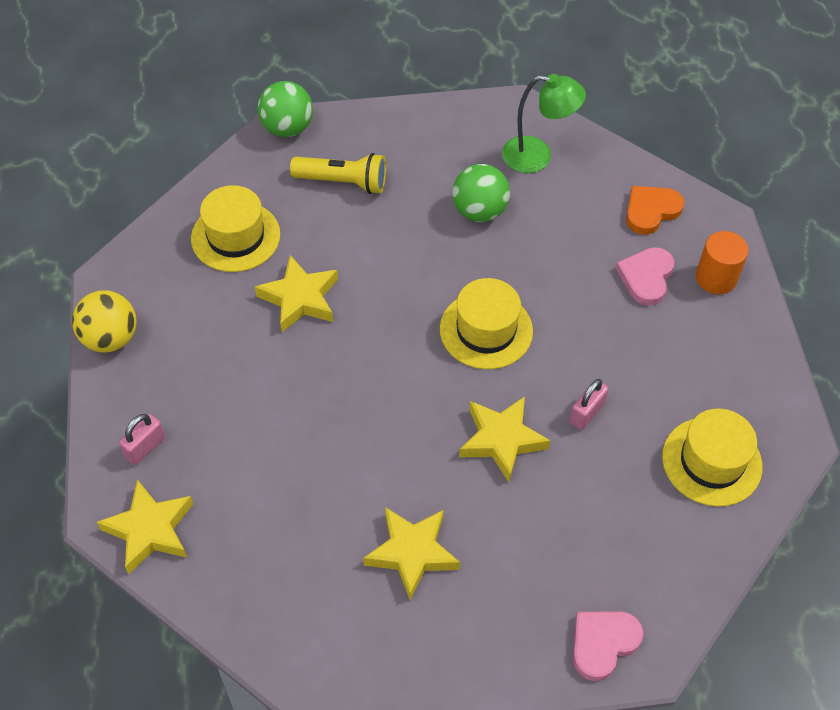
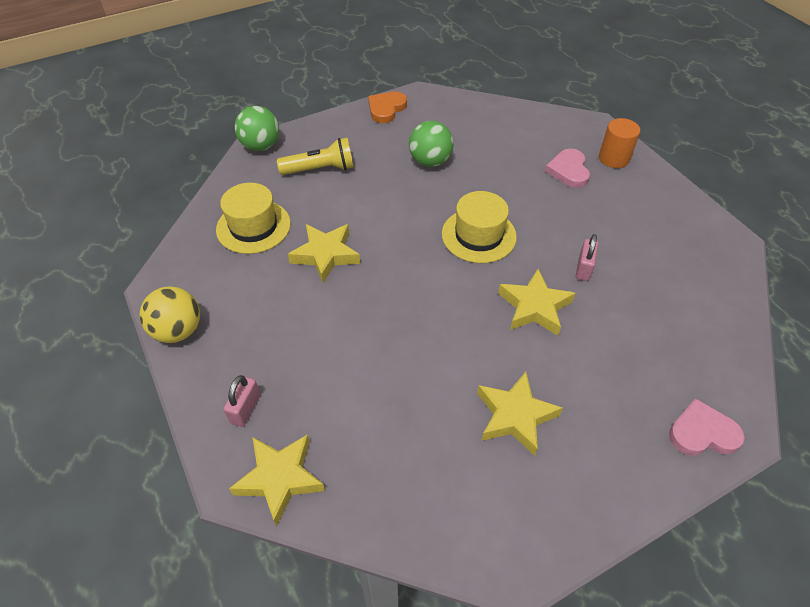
camera: 20 degrees left, 5 degrees down
(537, 156) = (451, 119): green lamp -> none
(603, 643) = (702, 433): pink heart -> pink heart turned 60 degrees clockwise
(651, 211) = (546, 131): orange heart -> orange heart (386, 109)
(711, 461) = (689, 273): yellow hat -> none

